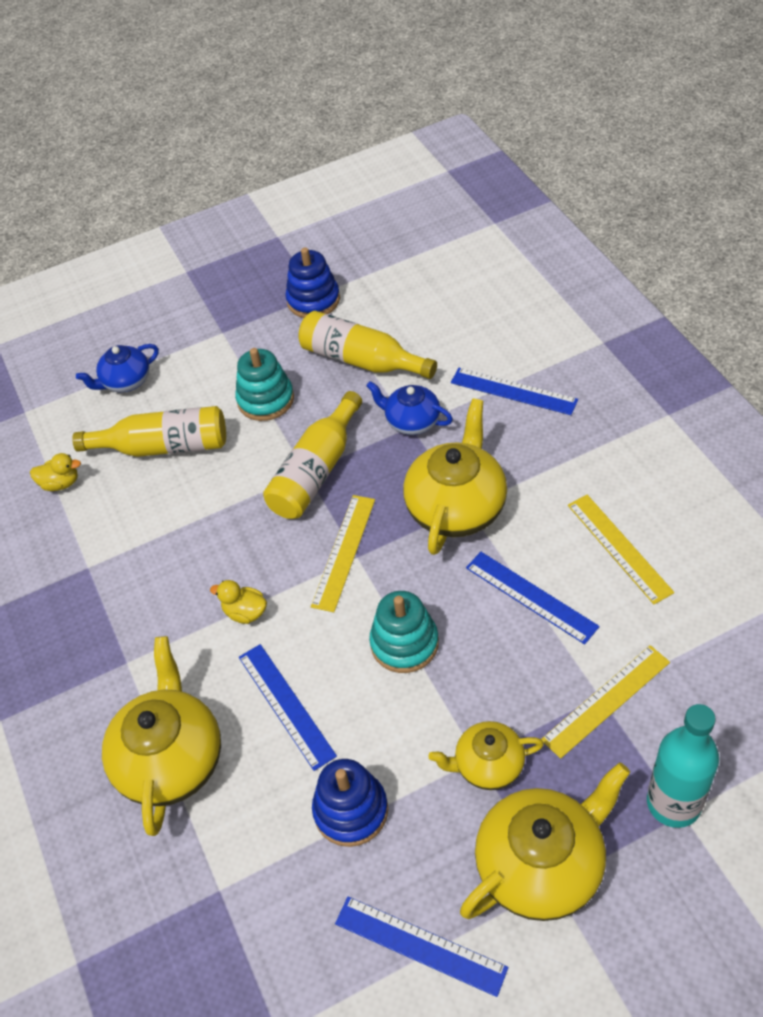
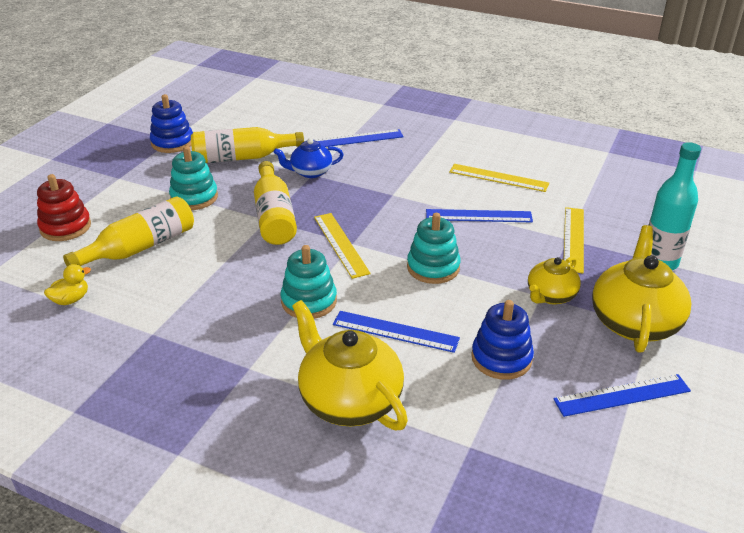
camera: 45 degrees left, 15 degrees down
(126, 381) = (65, 227): blue teapot -> red stacking toy
(245, 612) = (309, 301): yellow duck -> turquoise stacking toy
(457, 507) = (387, 197): yellow teapot -> none

